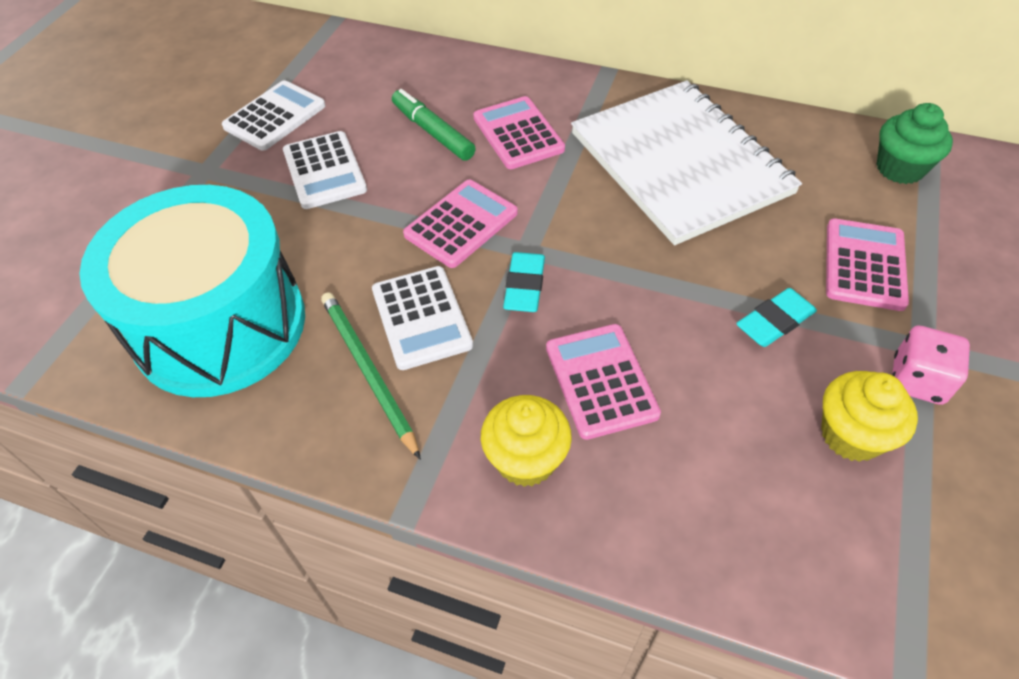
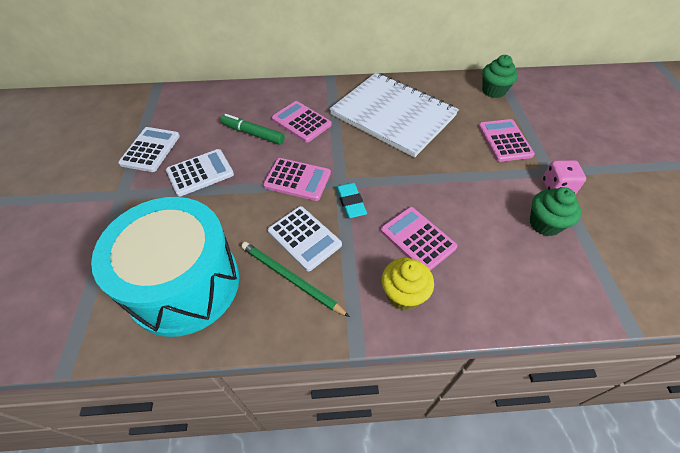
camera: 25 degrees left, 0 degrees up
(324, 171) = (200, 173): white calculator -> white calculator turned 75 degrees counterclockwise
(461, 224) = (297, 179): pink calculator -> pink calculator turned 90 degrees clockwise
(775, 321) = (481, 180): turquoise eraser -> none
(851, 435) = (545, 224): yellow cupcake -> green cupcake

